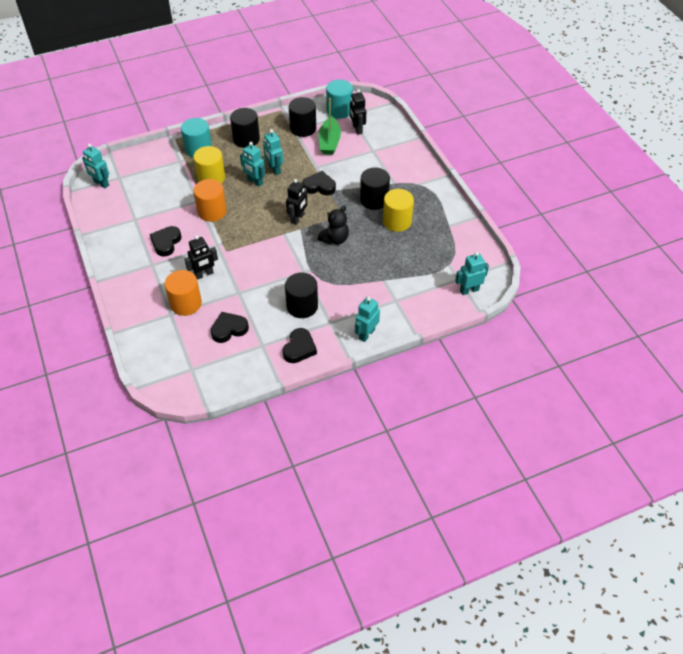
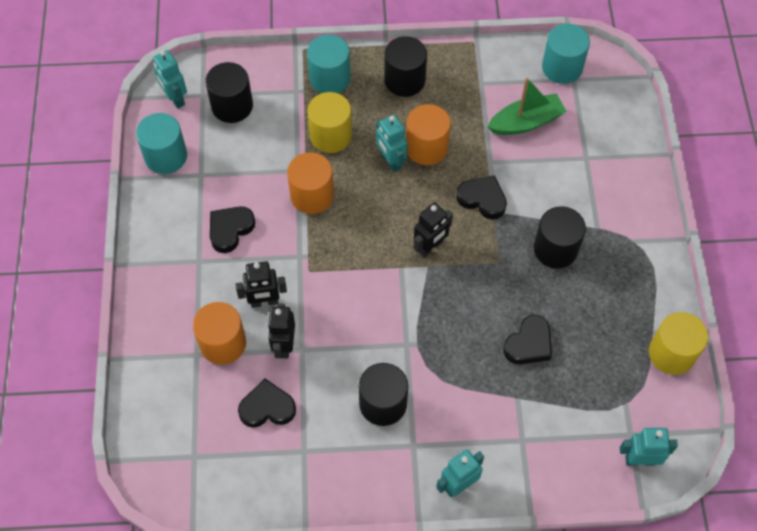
camera: 20 degrees right, 10 degrees up
(107, 215) = (166, 156): none -> turquoise cylinder
(274, 169) = (426, 147): turquoise robot -> orange cylinder
(299, 348) = (354, 475): black heart -> black heart (529, 344)
(303, 128) = (495, 85): black cylinder -> black cylinder (232, 106)
(329, 142) = (526, 122): green boat -> green boat turned 135 degrees counterclockwise
(335, 239) = (471, 301): black teddy bear -> none
(357, 129) = (576, 111): black robot -> black robot (284, 345)
(397, 221) = (576, 299): yellow cylinder -> yellow cylinder (671, 353)

